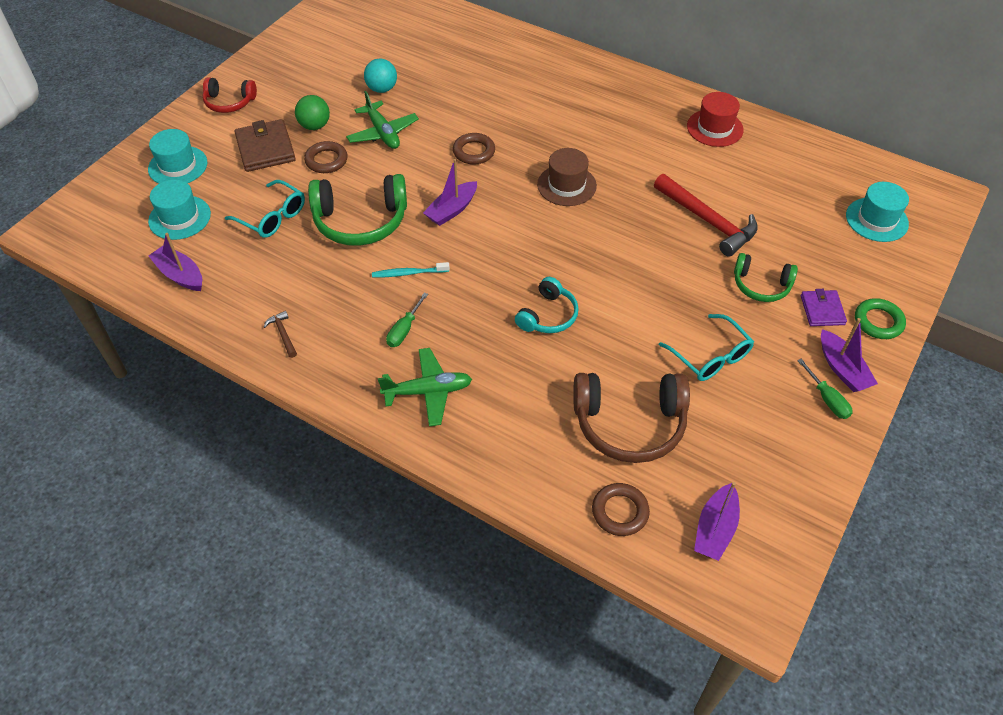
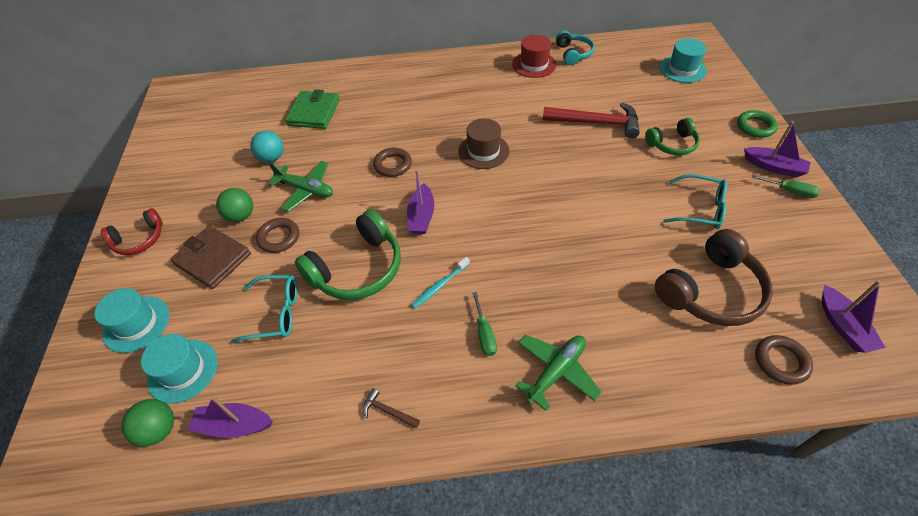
camera: 35 degrees left, 0 degrees up
(135, 247) = (159, 429): none -> green ball
(454, 65) = (313, 112): none -> green wallet
(548, 315) = (573, 250): turquoise headphones -> turquoise headphones (573, 54)
(822, 310) = (721, 138): purple wallet -> none

